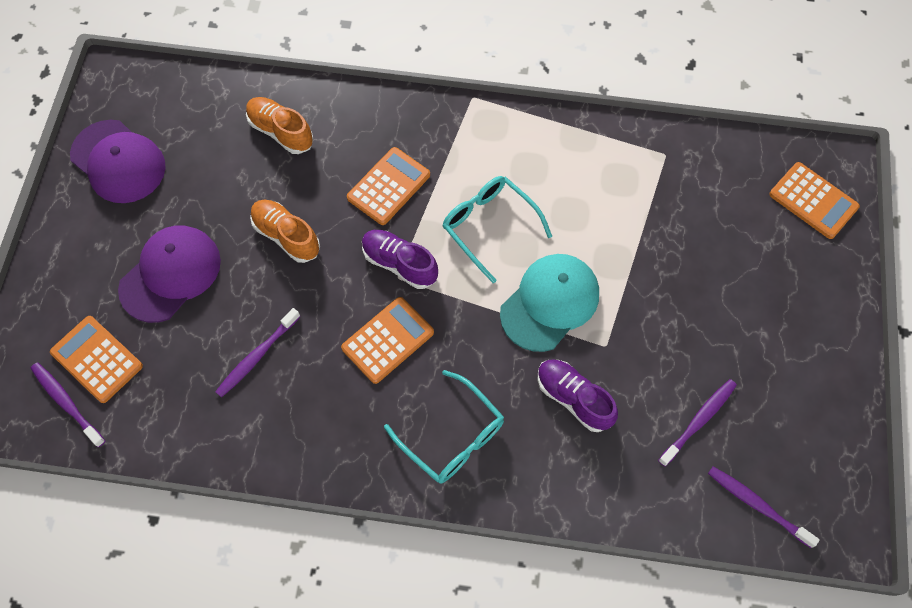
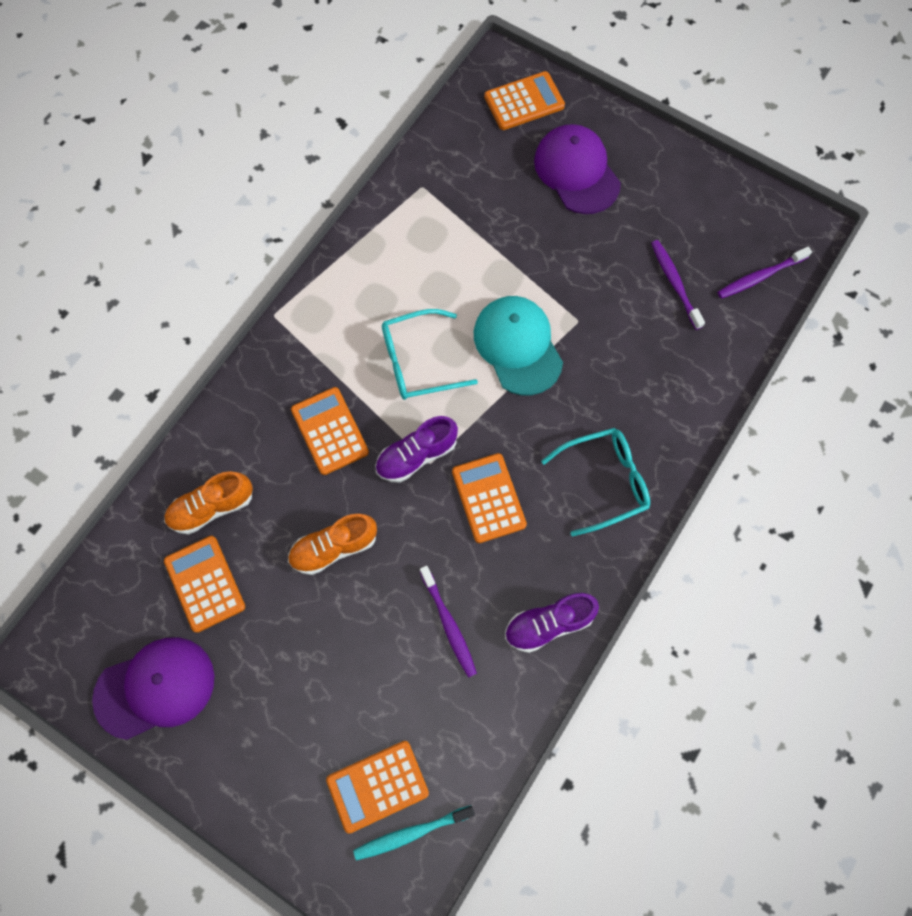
camera: 65 degrees left, 5 degrees up
(67, 403) = (411, 833): purple toothbrush -> turquoise toothbrush
(170, 274) = (319, 677): purple cap -> purple cap (576, 171)
(215, 156) = (205, 583): none -> orange calculator
(573, 398) = (614, 368): purple shoe -> purple shoe (548, 624)

